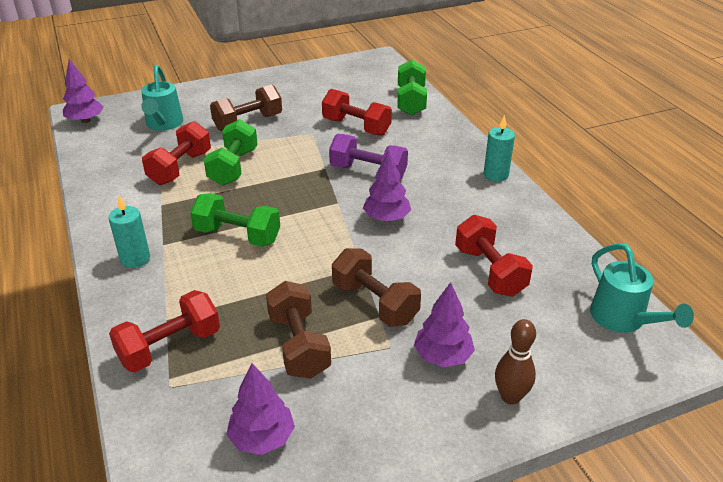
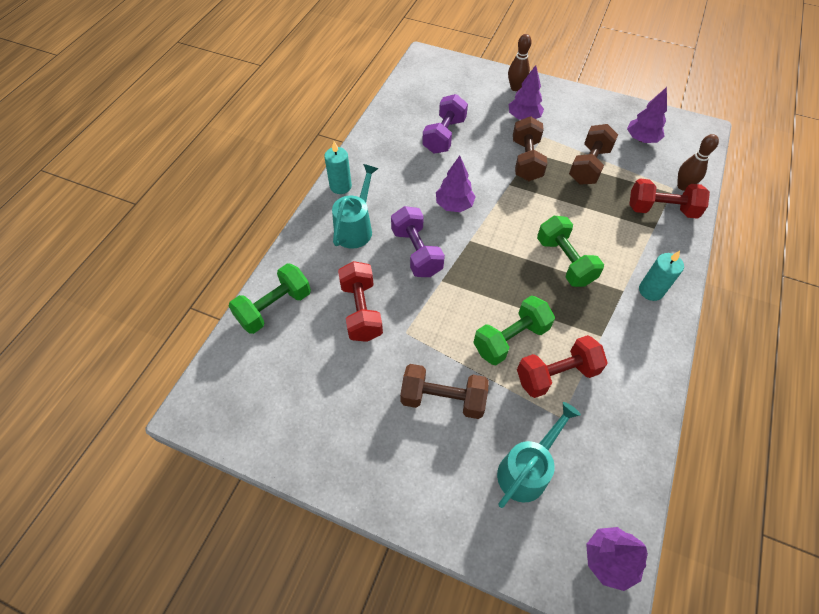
camera: 135 degrees left, 20 degrees up
(158, 398) = (683, 186): none -> brown bowling pin
(489, 271) = (444, 136): red dumbbell -> purple dumbbell
(623, 320) = (421, 79): turquoise watering can -> turquoise watering can (356, 228)

